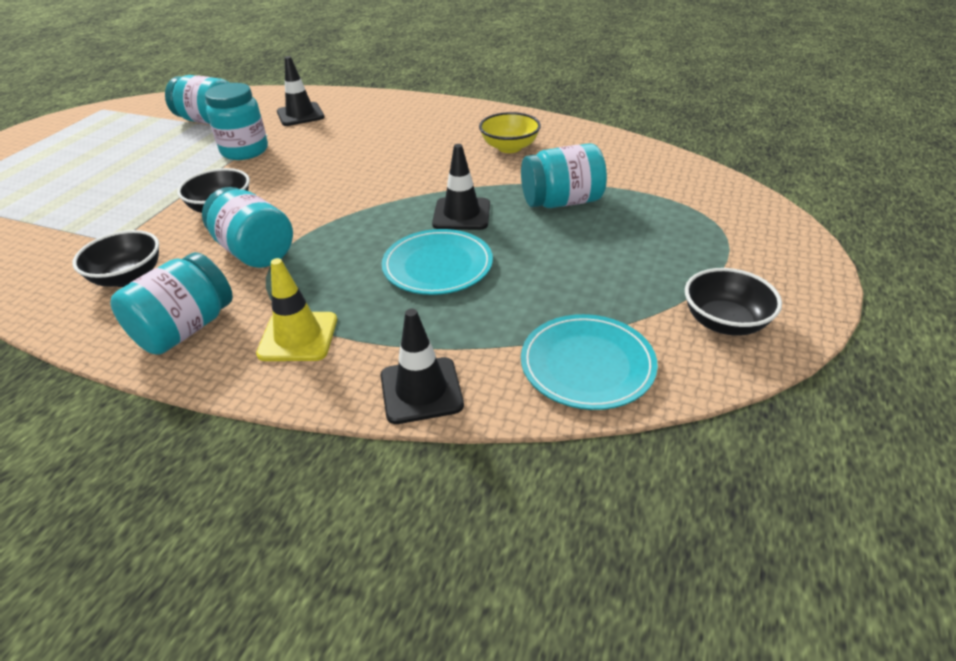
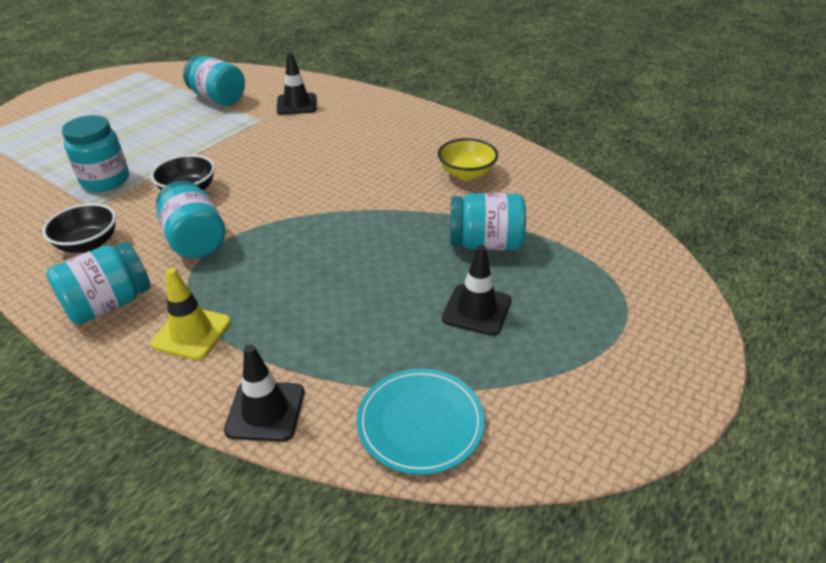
camera: 15 degrees right, 0 degrees up
(245, 151) = (233, 135): turquoise jar -> turquoise jar (105, 180)
(437, 266) = (339, 288): turquoise plate -> none
(461, 214) = (387, 238): black traffic cone -> black traffic cone (476, 310)
(724, 322) = (573, 411): black bowl -> none

